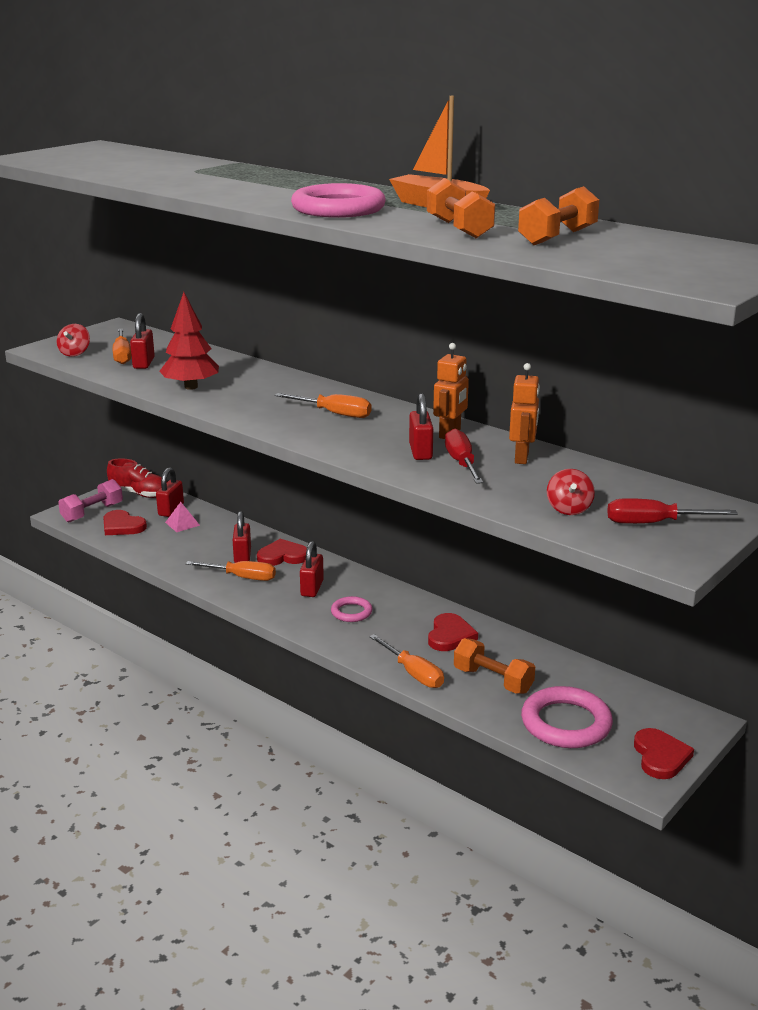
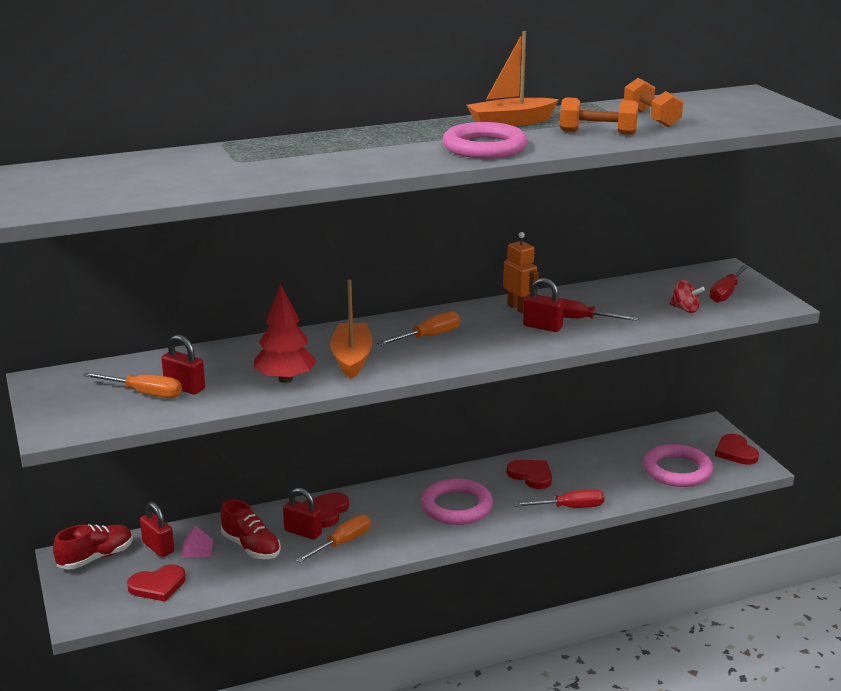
camera: 60 degrees left, 0 degrees up
(75, 353) = (99, 416): red spinning top -> none
(92, 513) = (101, 598): pink dumbbell -> none
(202, 543) = (251, 547): none -> red shoe
(254, 398) = (352, 358): none -> orange boat
(312, 588) = (399, 513): red padlock -> none
(351, 612) = (456, 507): pink ring -> pink ring, size x1.86
(413, 673) = (570, 508): orange screwdriver -> red screwdriver
(493, 680) = (605, 479): orange dumbbell -> none
(522, 457) = (588, 299): orange robot -> none
(660, 756) = (735, 452): red heart -> red heart turned 135 degrees counterclockwise

